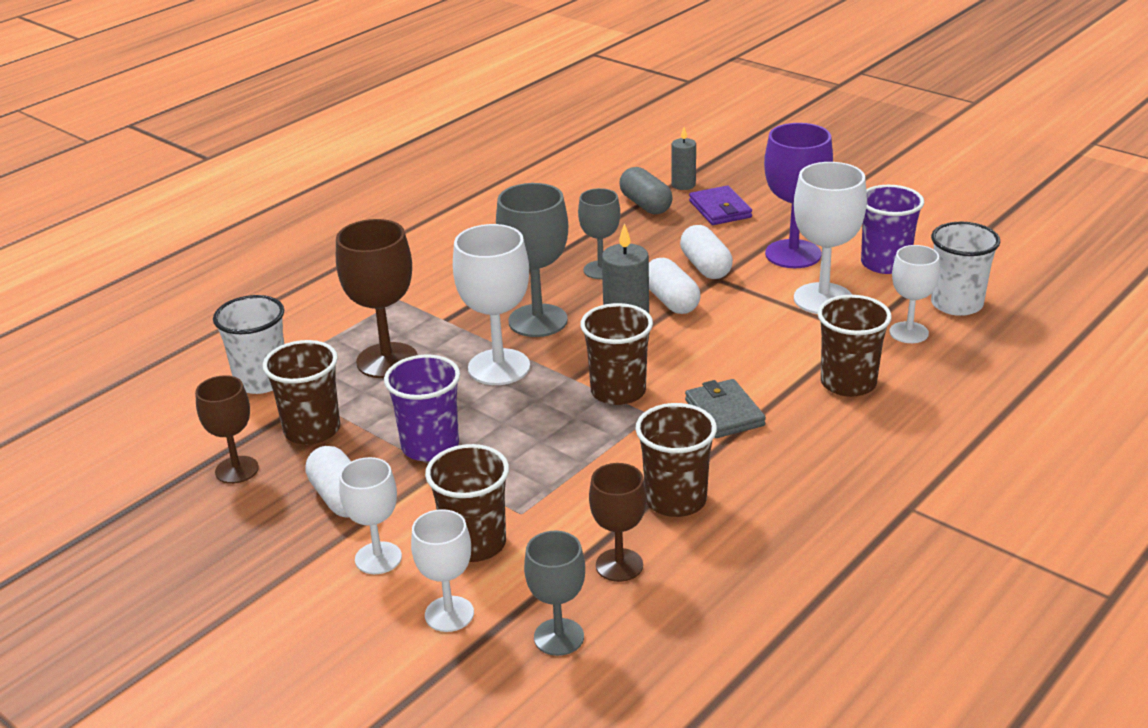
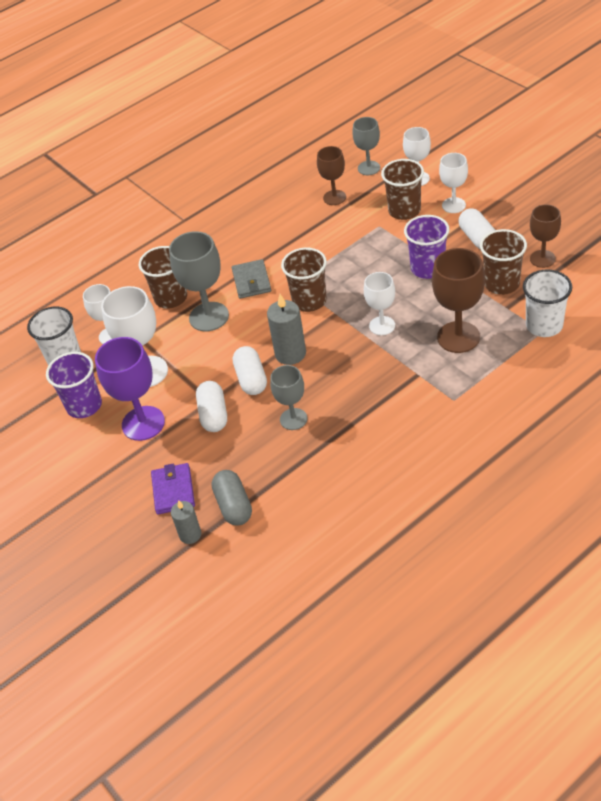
camera: 165 degrees left, 15 degrees up
(499, 367) = (382, 326): white goblet -> white goblet, size x0.63
(538, 321) = (350, 367): grey goblet -> grey goblet (209, 317)
(675, 500) = (297, 229): brown cup -> none

